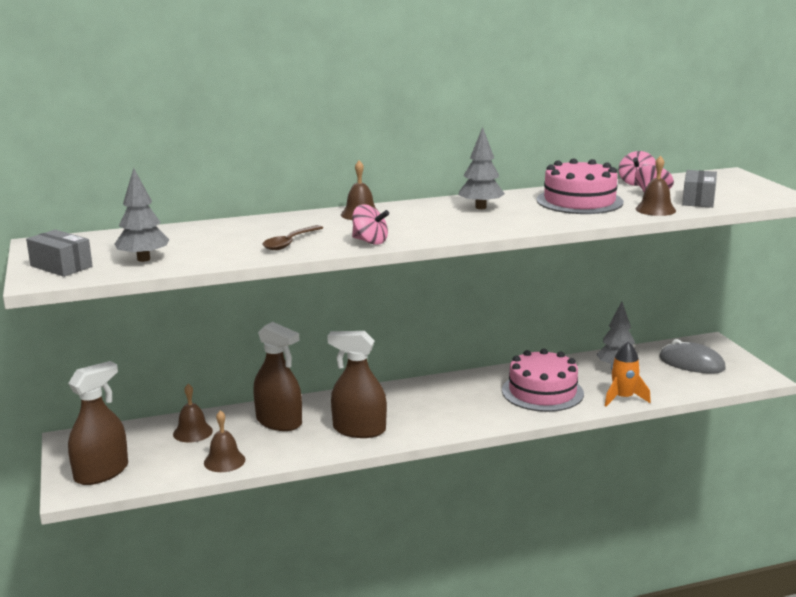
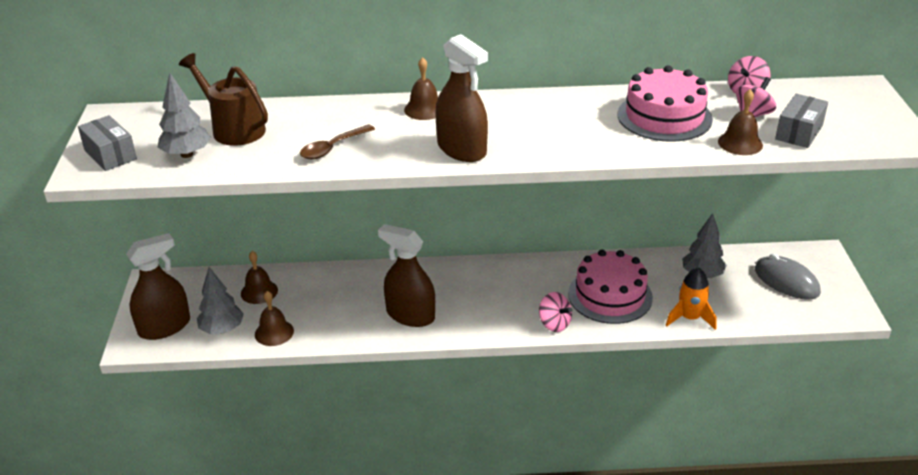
camera: 15 degrees right, 15 degrees up
(180, 240) = (233, 129): none -> brown watering can
(279, 422) = (340, 292): brown spray bottle -> brown spray bottle (462, 149)
(370, 241) = (411, 157): pink spinning top -> pink spinning top (554, 324)
(480, 207) = (553, 114): grey tree -> grey tree (222, 329)

